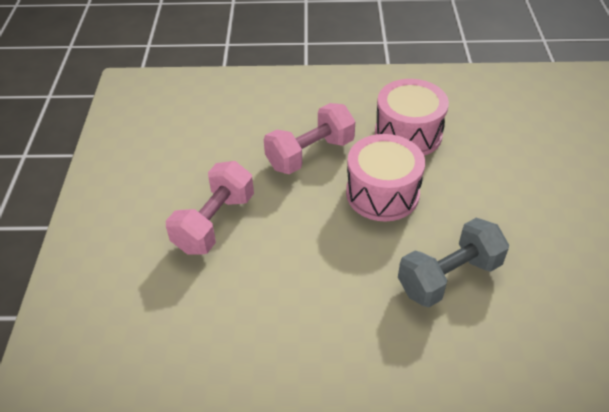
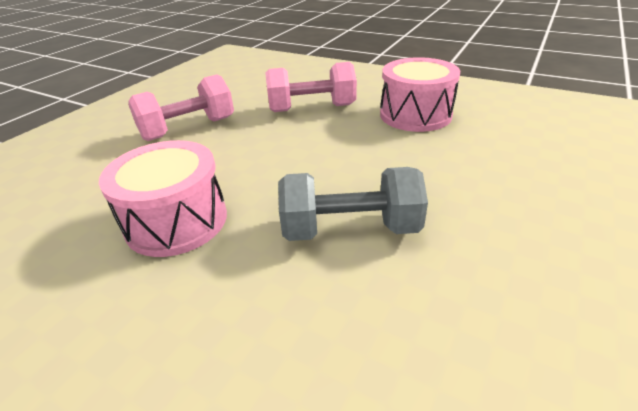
camera: 30 degrees right, 10 degrees down
(382, 193) = (348, 146): pink drum -> pink drum (176, 221)

